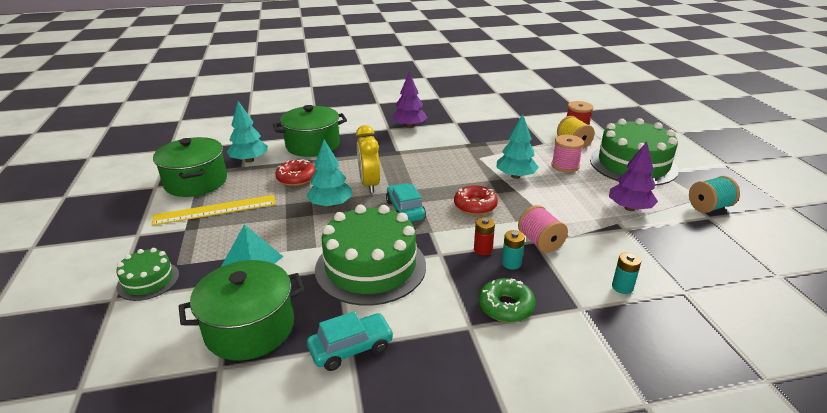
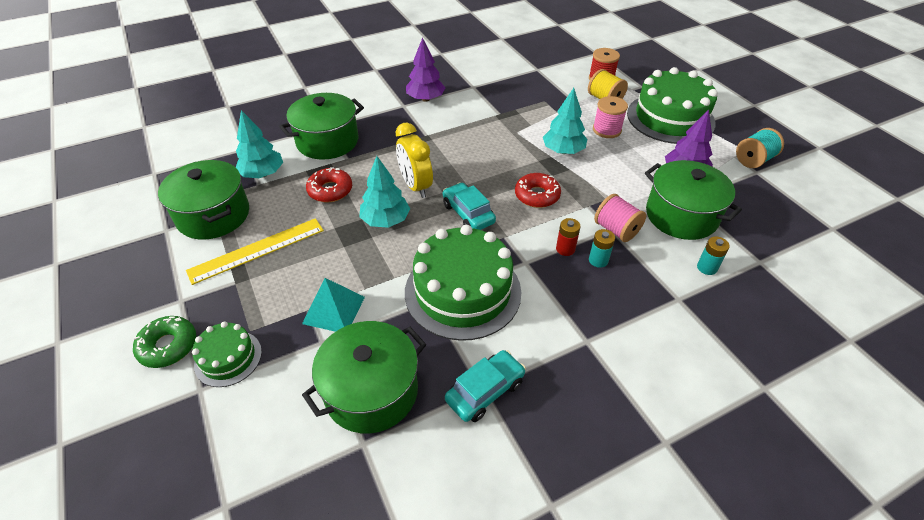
camera: 15 degrees left, 15 degrees up
(506, 306) = (611, 311): green donut -> green donut (168, 346)
(612, 241) = (681, 215): none -> green pot

